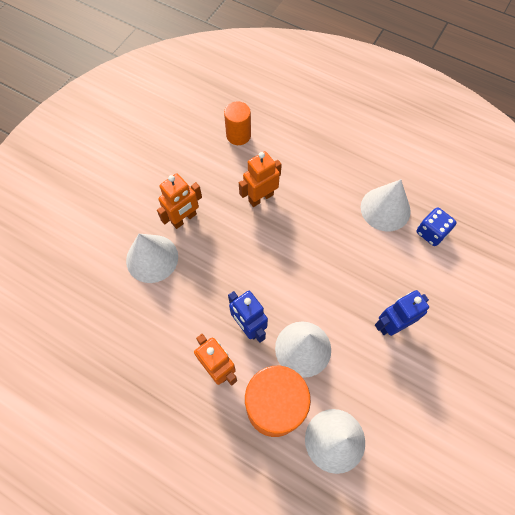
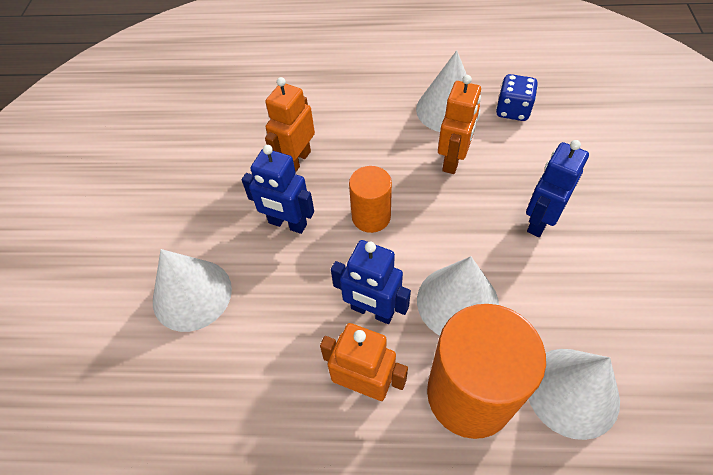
camera: 25 degrees left, 10 degrees down
(184, 219) = (211, 227): orange robot -> orange robot (453, 160)
(230, 240) = (287, 224): none -> blue robot
(238, 135) = (230, 109): orange cylinder -> orange cylinder (371, 217)

